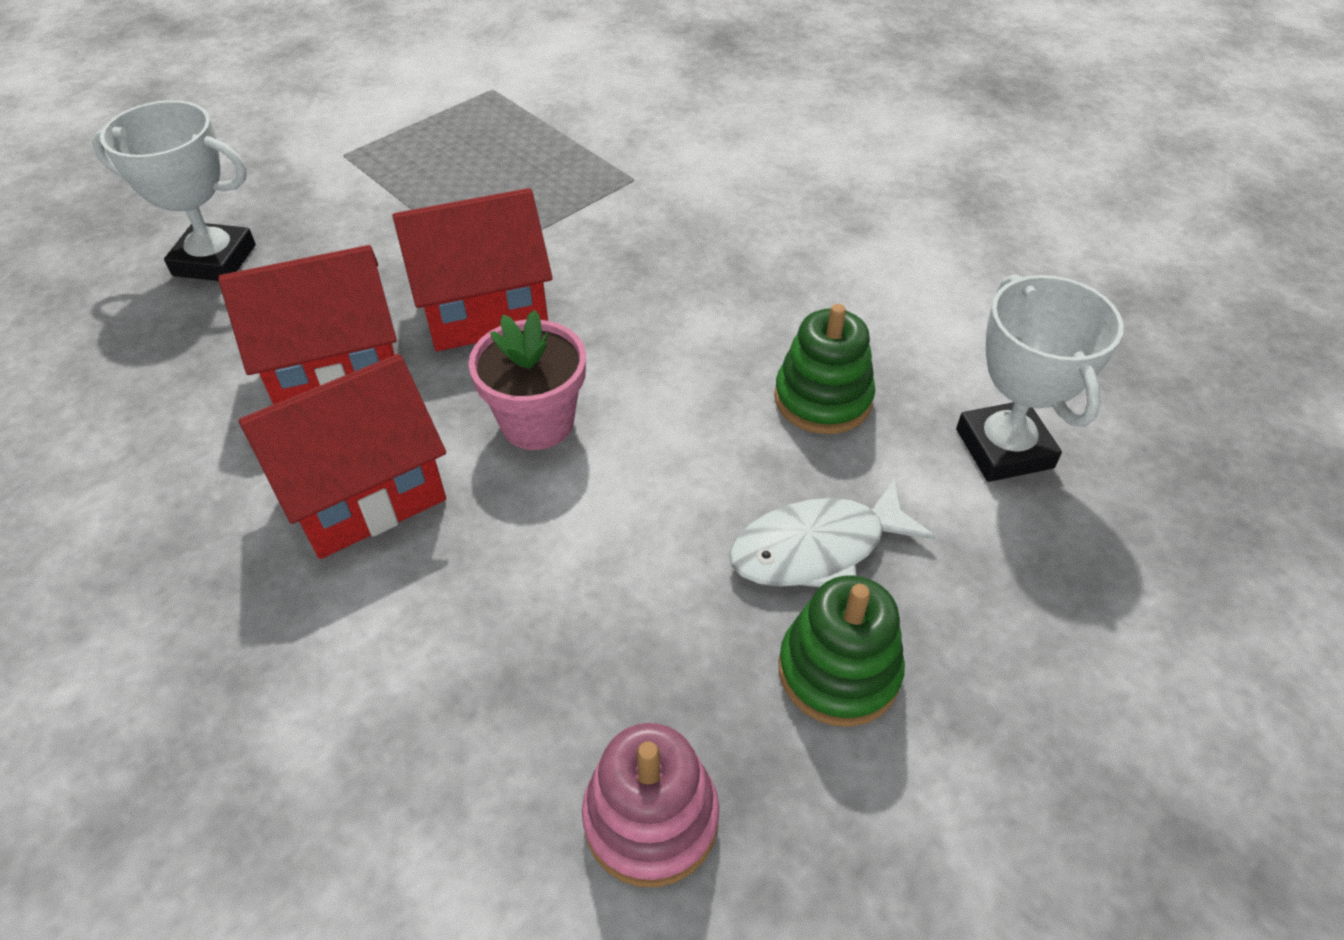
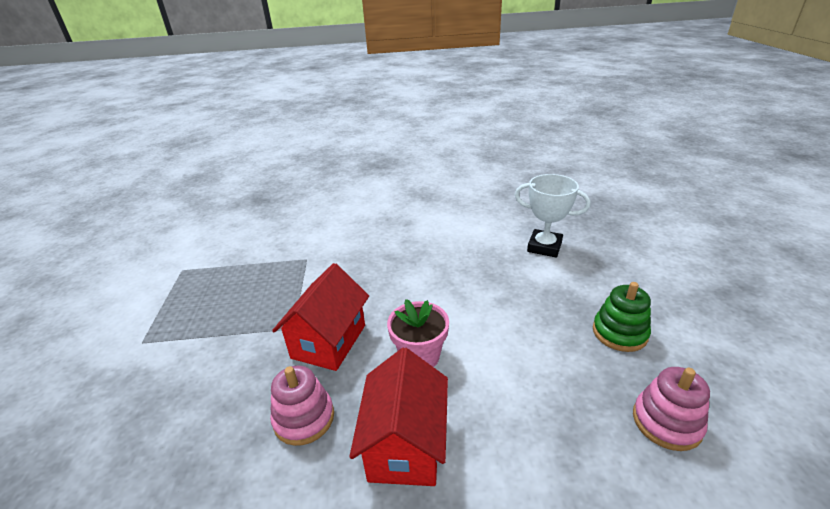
camera: 50 degrees left, 15 degrees down
(214, 260) = (142, 439): white trophy -> none
(335, 371) = (304, 418): red house -> pink stacking toy
(817, 549) = (557, 309): white fish -> none
(822, 399) = (485, 272): green stacking toy -> none

